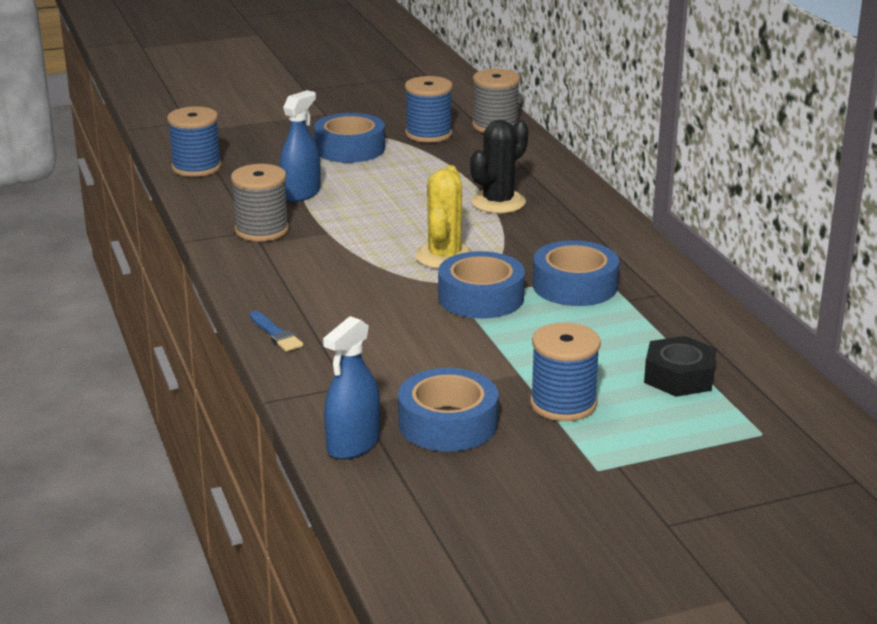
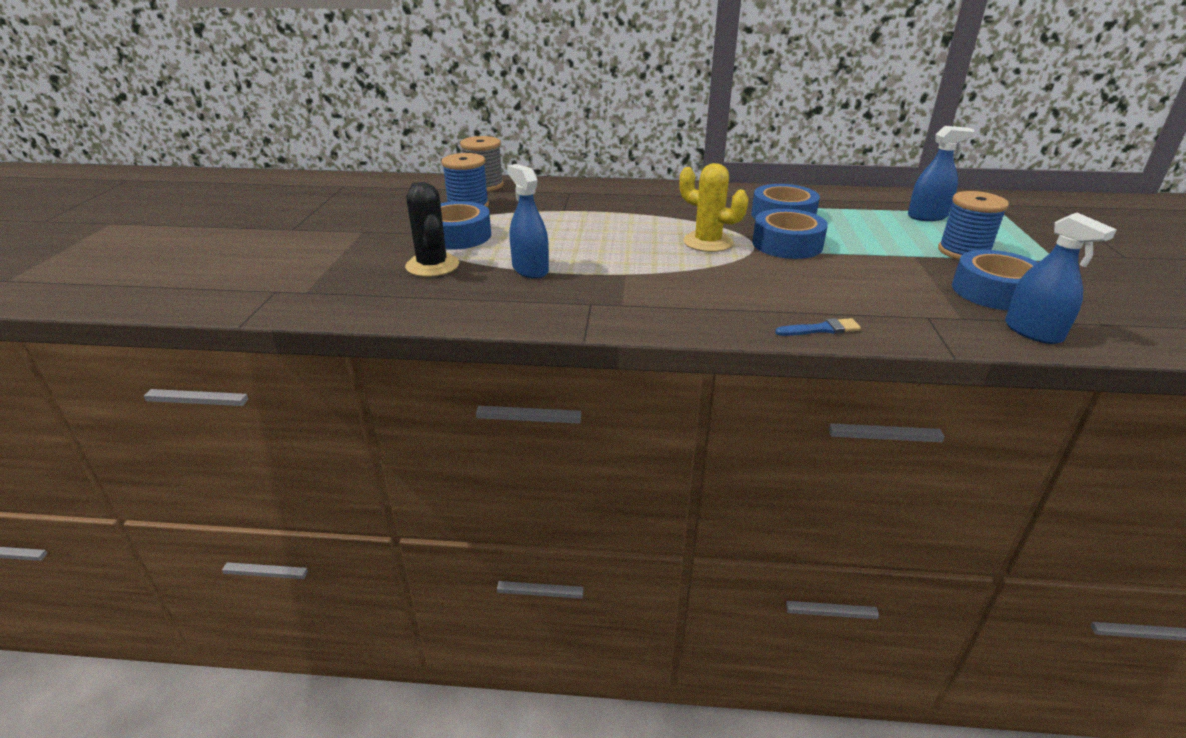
camera: 65 degrees left, 5 degrees up
(196, 167) = (406, 305): blue spool -> none
(262, 230) = (594, 299): grey spool -> none
(498, 202) = (625, 210): black cactus -> black cactus (432, 266)
(679, 377) = (927, 216): black nut -> blue spray bottle

